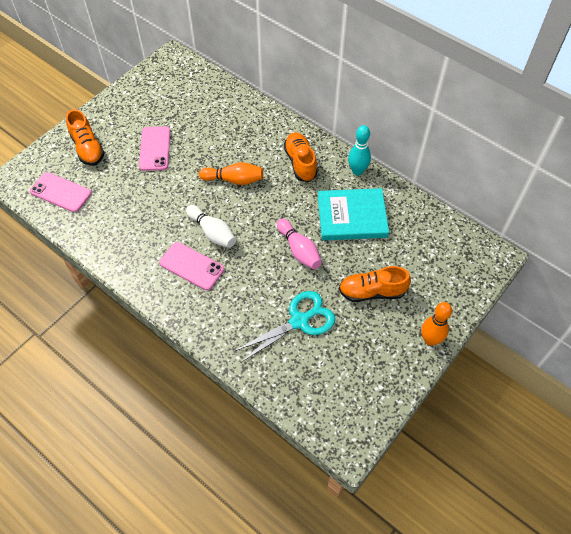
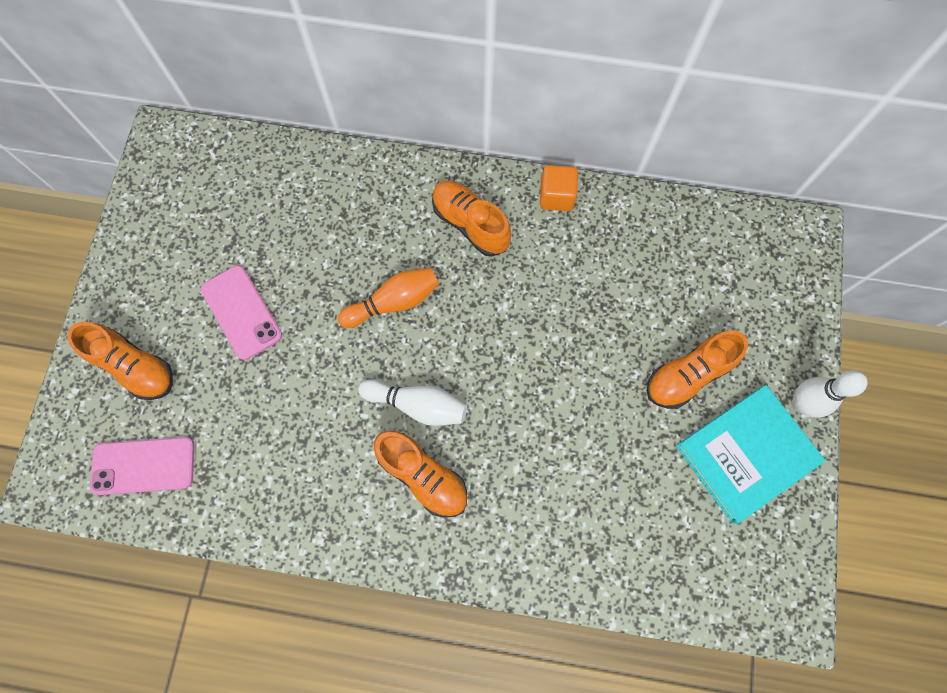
camera: 30 degrees left, 15 degrees up
(191, 266) = (423, 476): pink phone -> orange shoe
(299, 250) = (554, 365): pink bowling pin -> none
(299, 321) = (622, 475): turquoise scissors -> none
(352, 216) = (592, 273): turquoise book -> turquoise book (746, 454)
(357, 171) = (556, 196): turquoise bowling pin -> orange cube
(430, 340) = (800, 404): orange bowling pin -> white bowling pin

